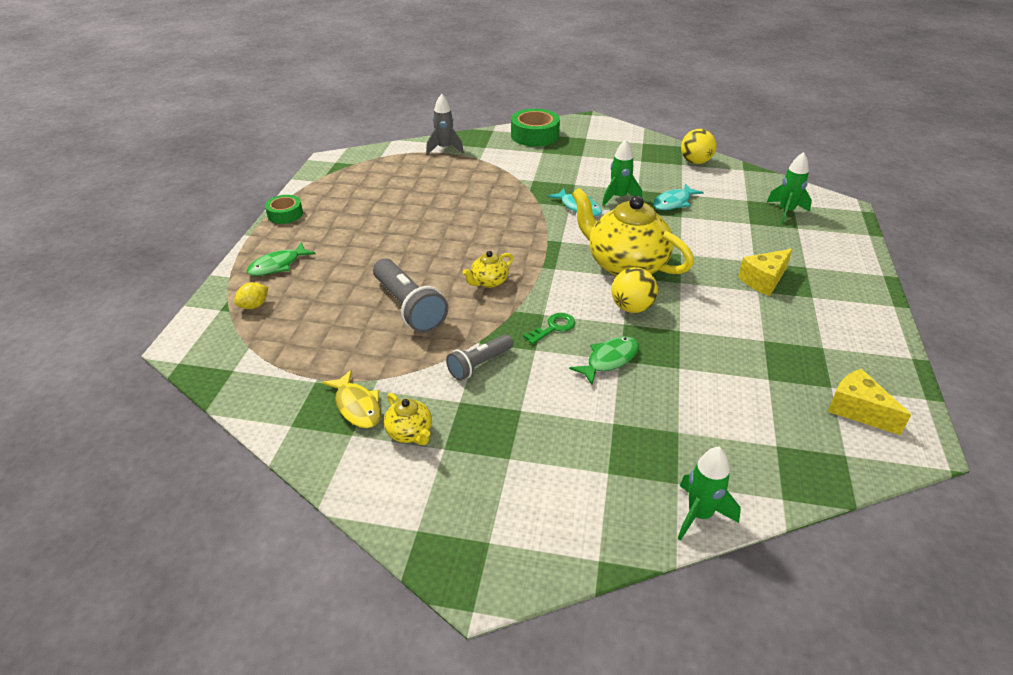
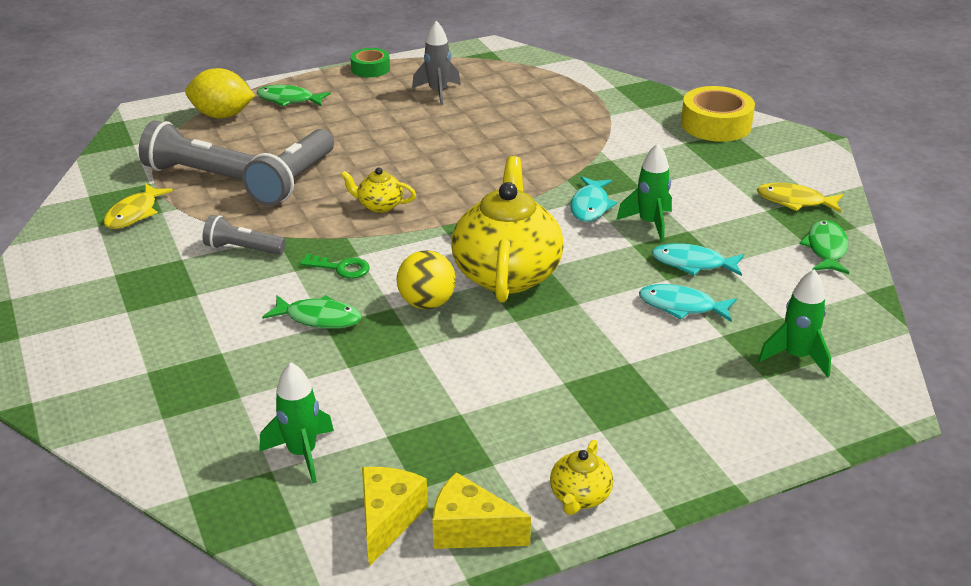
camera: 55 degrees right, 5 degrees down
(254, 306) = (222, 115): yellow lemon -> yellow lemon, size x1.86
(335, 349) = (199, 173): none -> grey flashlight
(410, 433) = (121, 250): yellow teapot -> yellow teapot (579, 497)
(444, 149) = (601, 89): grey rocket -> grey rocket (438, 92)
(534, 135) = (716, 124): green tape -> yellow tape
(641, 150) = (795, 201): none -> yellow fish
(695, 162) = (826, 249): yellow ball -> green fish
(699, 514) = (126, 444): green rocket -> green rocket (302, 454)
(713, 223) = (681, 306): none -> turquoise fish
(763, 280) = (592, 381): yellow cheese -> yellow cheese (470, 530)

